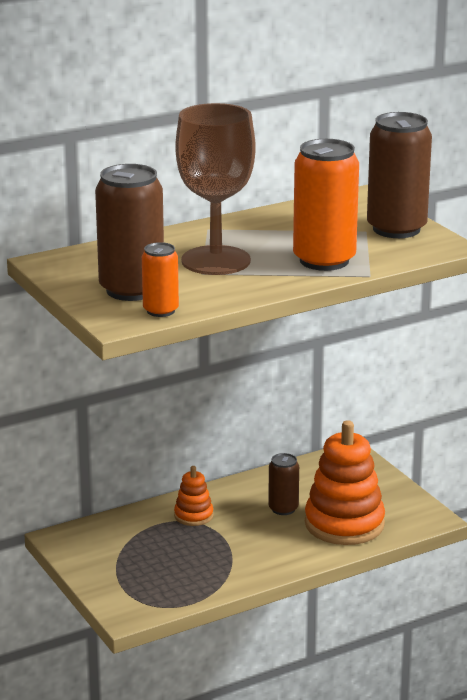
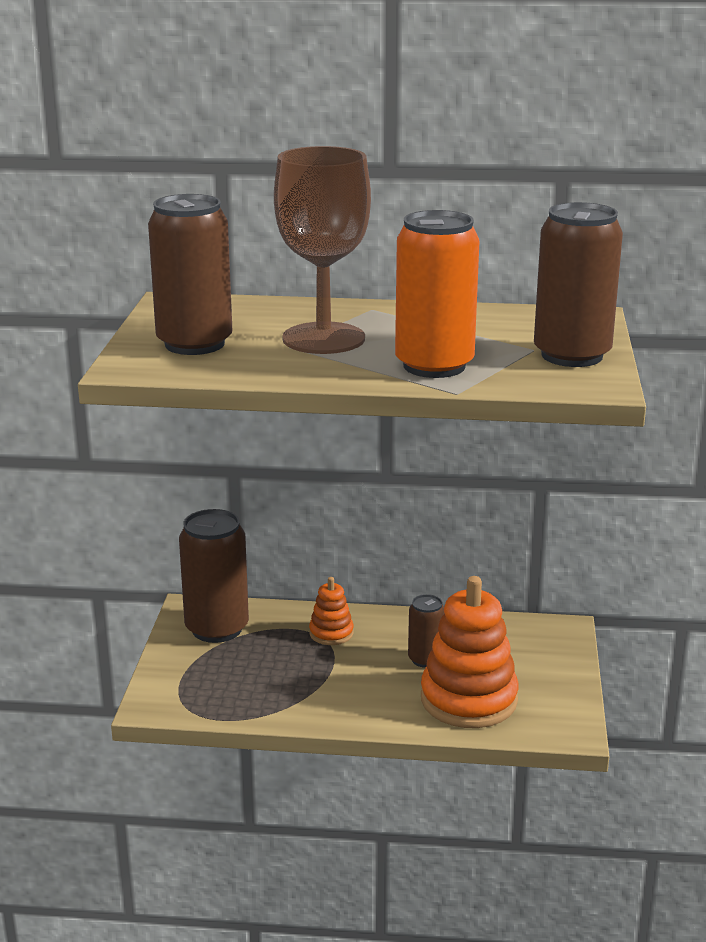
camera: 35 degrees right, 0 degrees up
(102, 544) = (217, 628): none -> brown can
(160, 311) = (183, 369): orange can -> none

